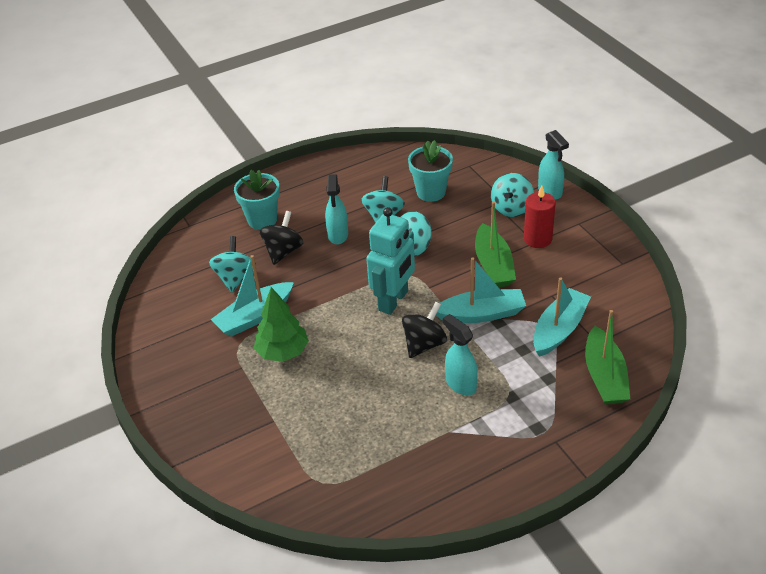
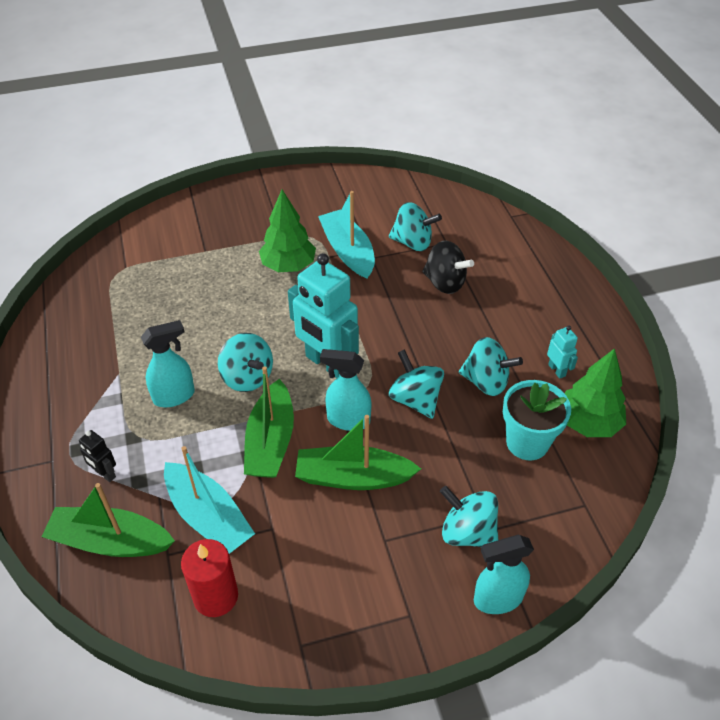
camera: 100 degrees right, 5 degrees up
(262, 220) = (506, 272): turquoise flower pot -> none
(338, 235) = (460, 332): turquoise spray bottle -> turquoise spray bottle (348, 420)
(361, 185) = (557, 370): none -> turquoise robot
(404, 169) = (588, 423): none -> green tree
(424, 344) = (247, 377): black spinning top -> turquoise spinning top
(481, 314) = (271, 441): turquoise boat -> green boat
(537, 239) = (390, 546): red candle -> red candle (215, 596)
(552, 401) = (105, 474): none -> black robot

